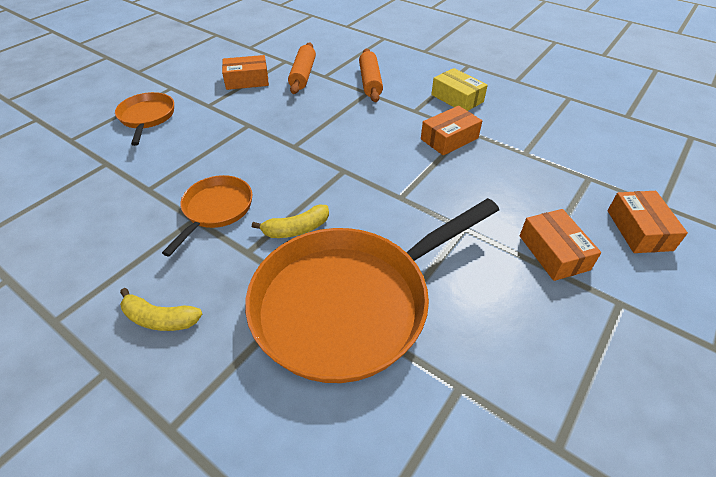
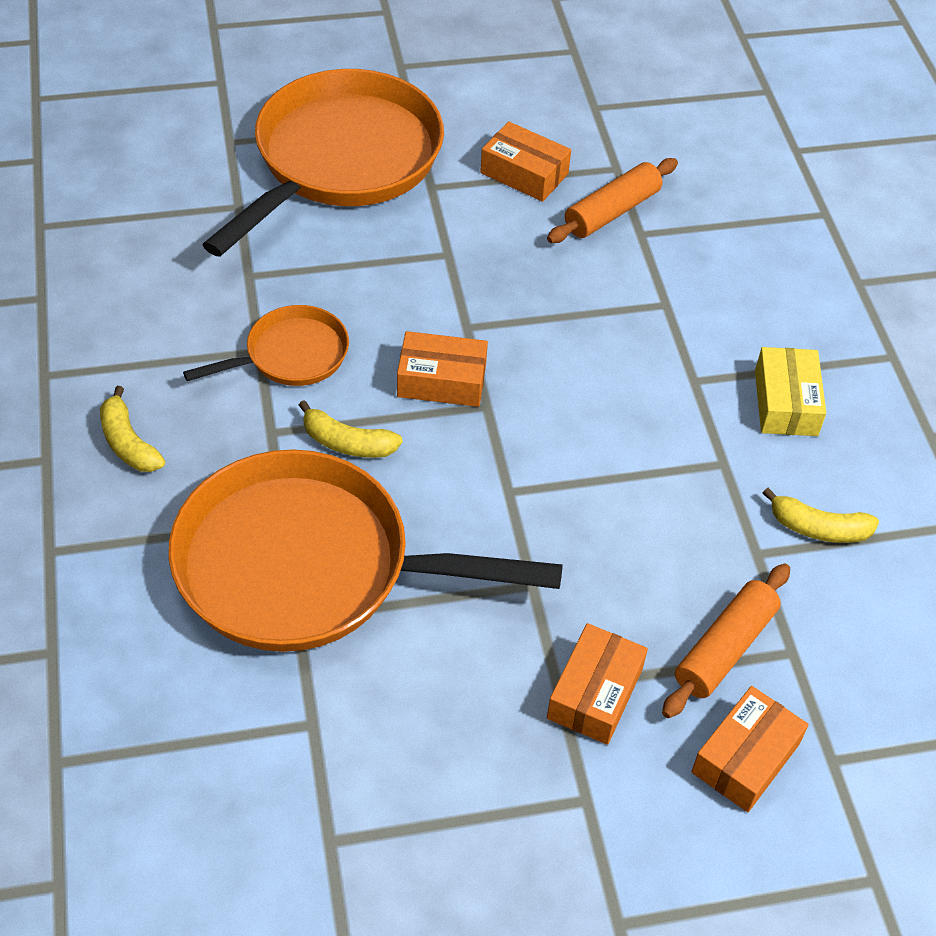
camera: 40 degrees right, 5 degrees up
(147, 117) = (341, 161): orange pan -> orange pan, size x2.06
(370, 82) = (693, 288): orange rolling pin -> orange rolling pin (724, 649)
(449, 139) = (681, 458): orange box -> orange box (441, 380)
(530, 130) = (818, 528): none -> yellow banana

